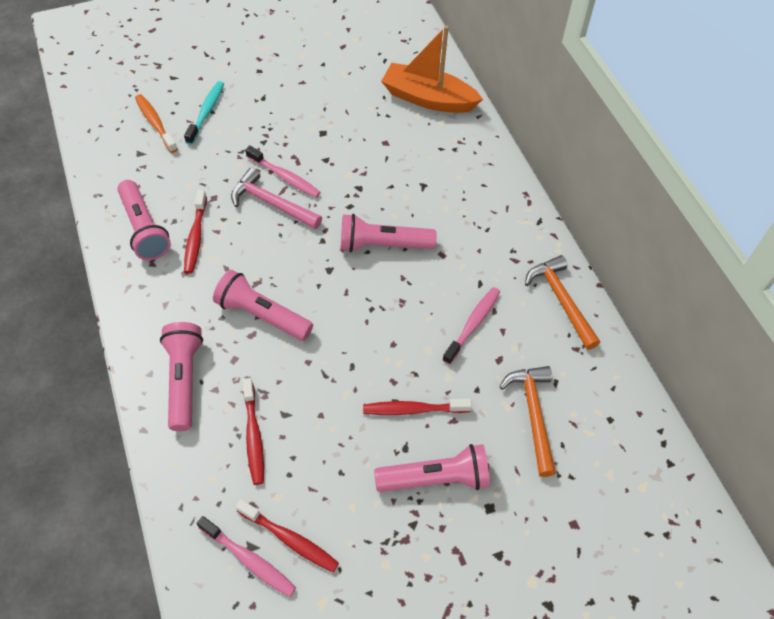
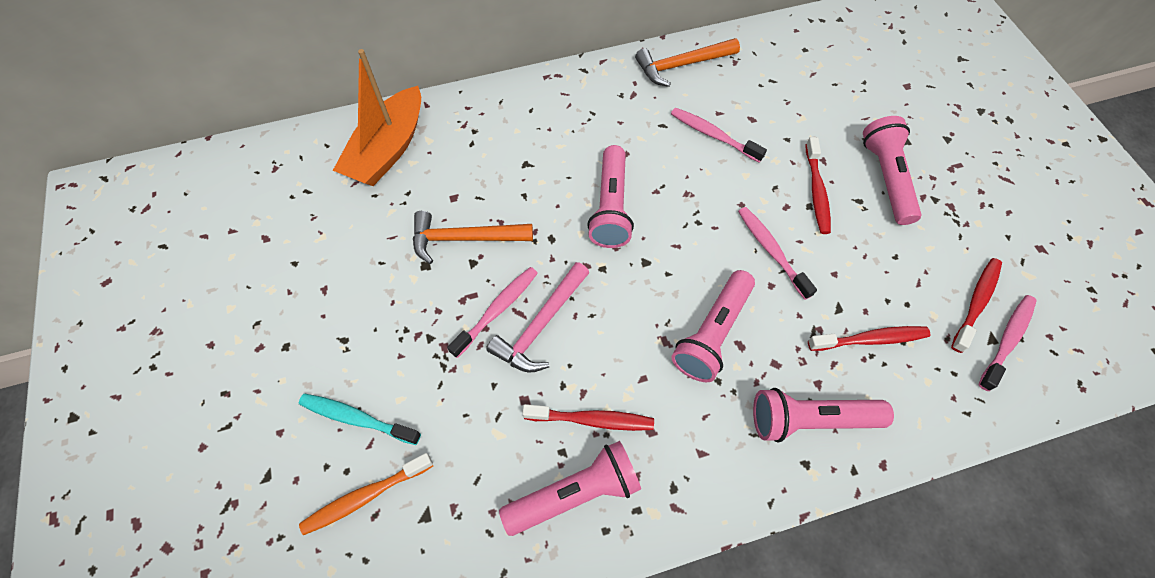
camera: 85 degrees left, 5 degrees up
(343, 364) = (771, 251): none -> pink toothbrush
(533, 414) = (808, 100): orange hammer -> orange hammer (464, 238)

